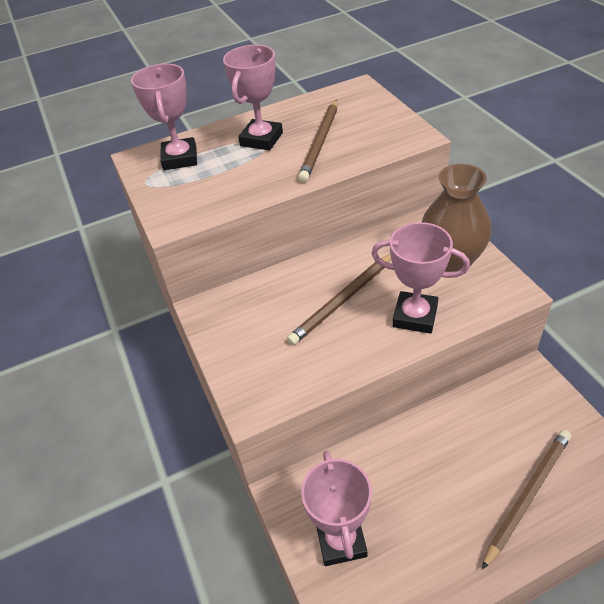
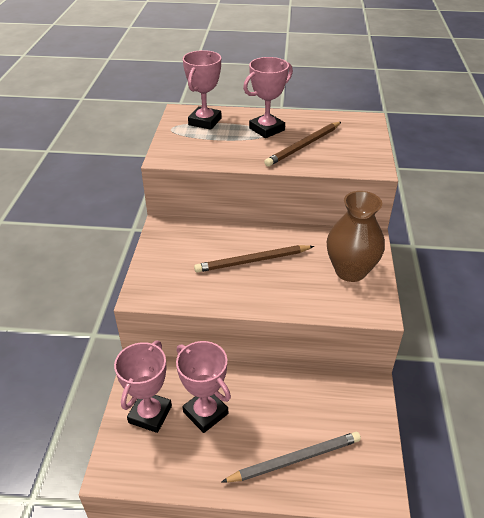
camera: 25 degrees right, 5 degrees down
(415, 316) = (291, 293): pink trophy -> pink trophy (205, 413)
(527, 495) = (295, 459): brown pencil -> grey pencil

